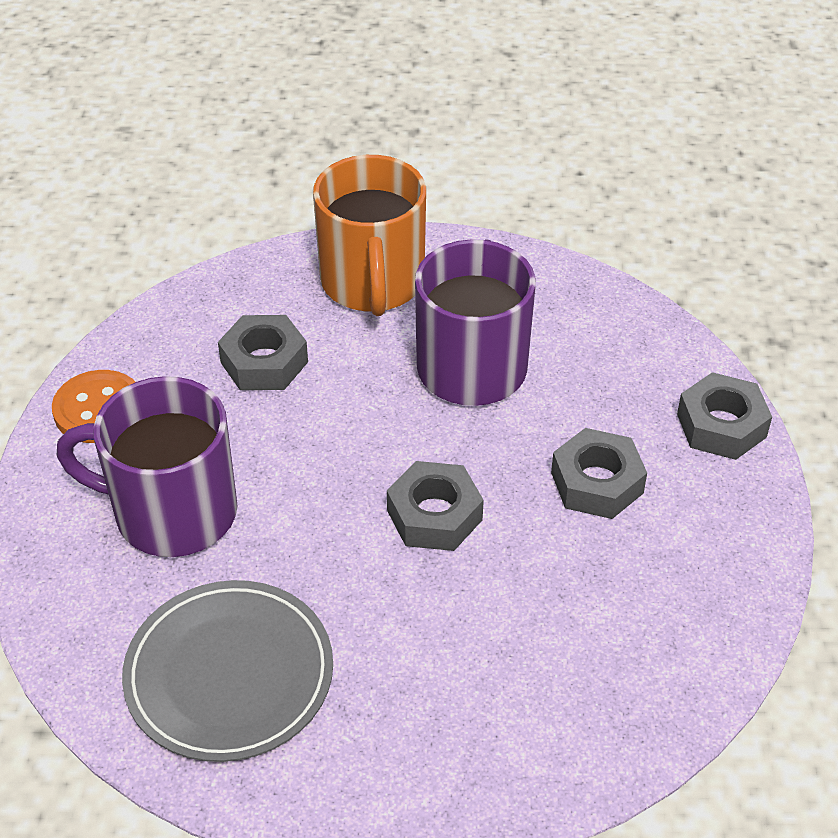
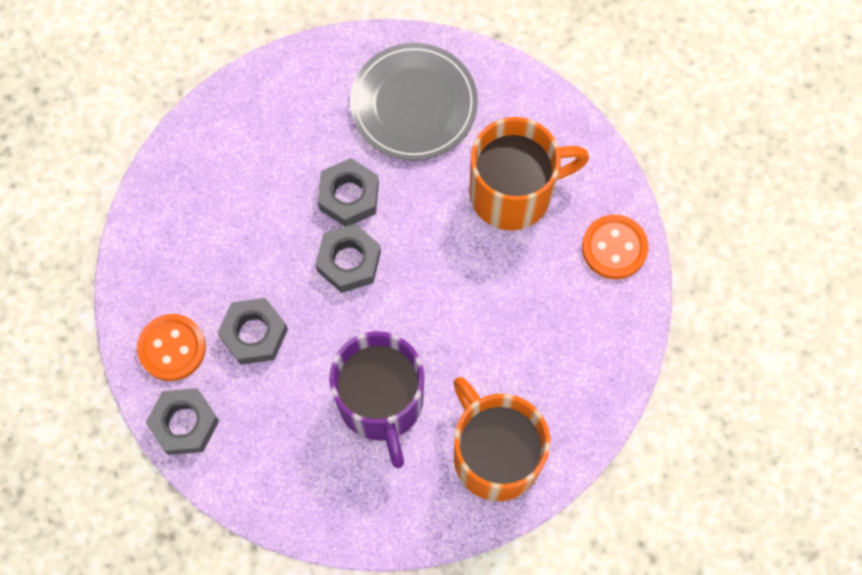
camera: 155 degrees right, 25 degrees up
(172, 512) = (514, 192): purple mug -> orange mug
(264, 362) = (529, 339): grey nut -> grey nut (349, 196)
(712, 505) = (172, 348): none -> orange button

